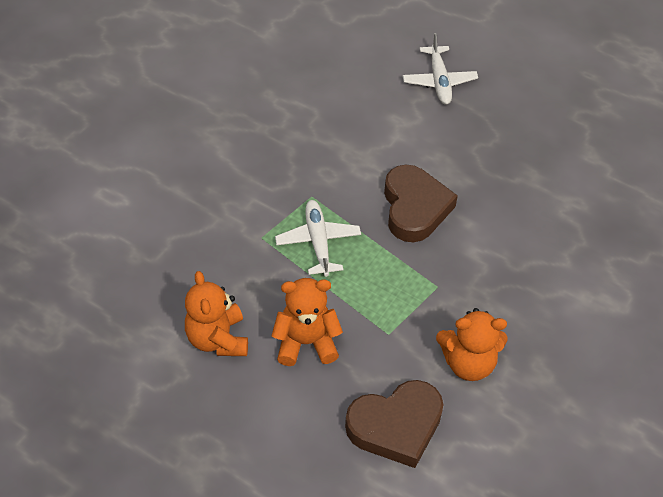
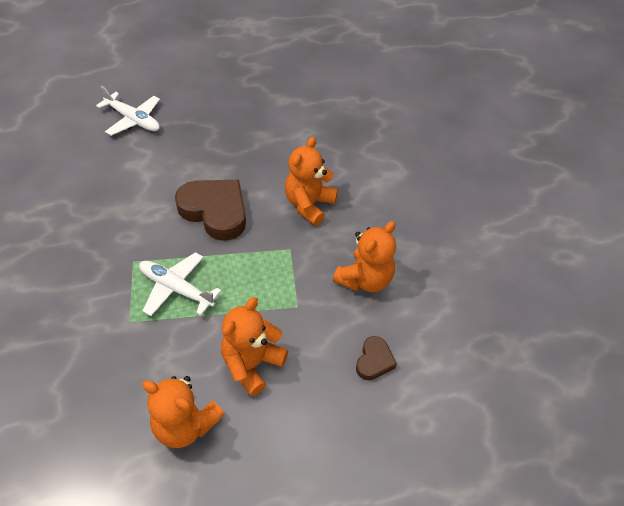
camera: 50 degrees left, 0 degrees up
(396, 426) = (374, 361): brown heart -> brown heart, size x0.50
(498, 265) = (309, 204): none -> orange teddy bear

